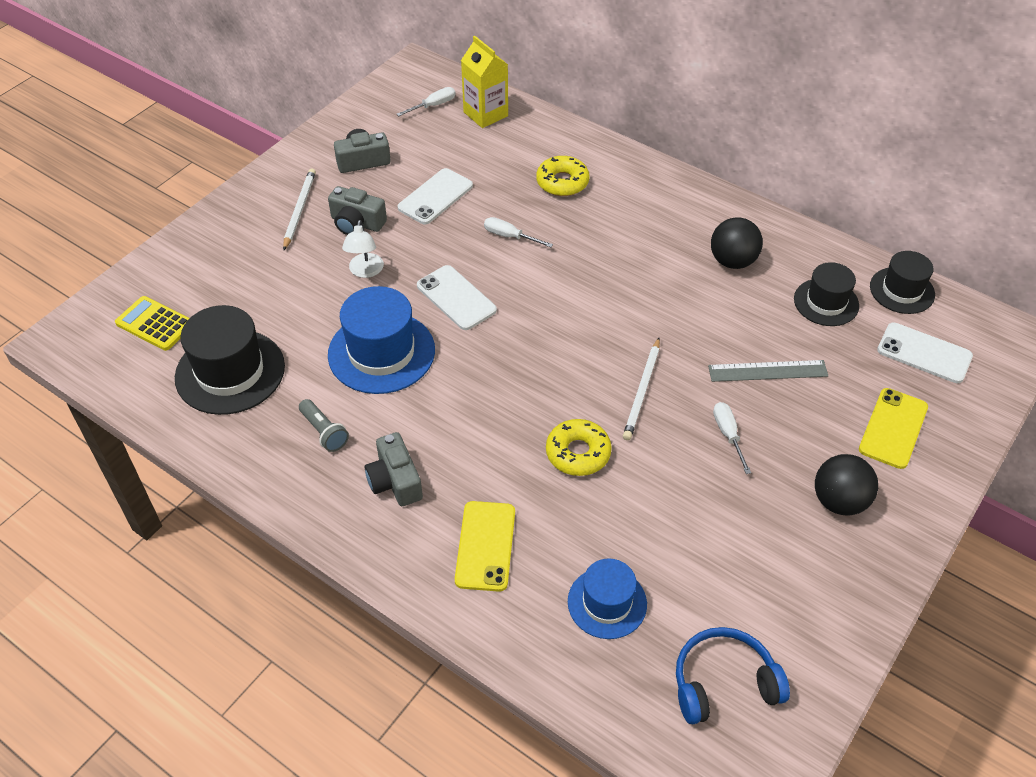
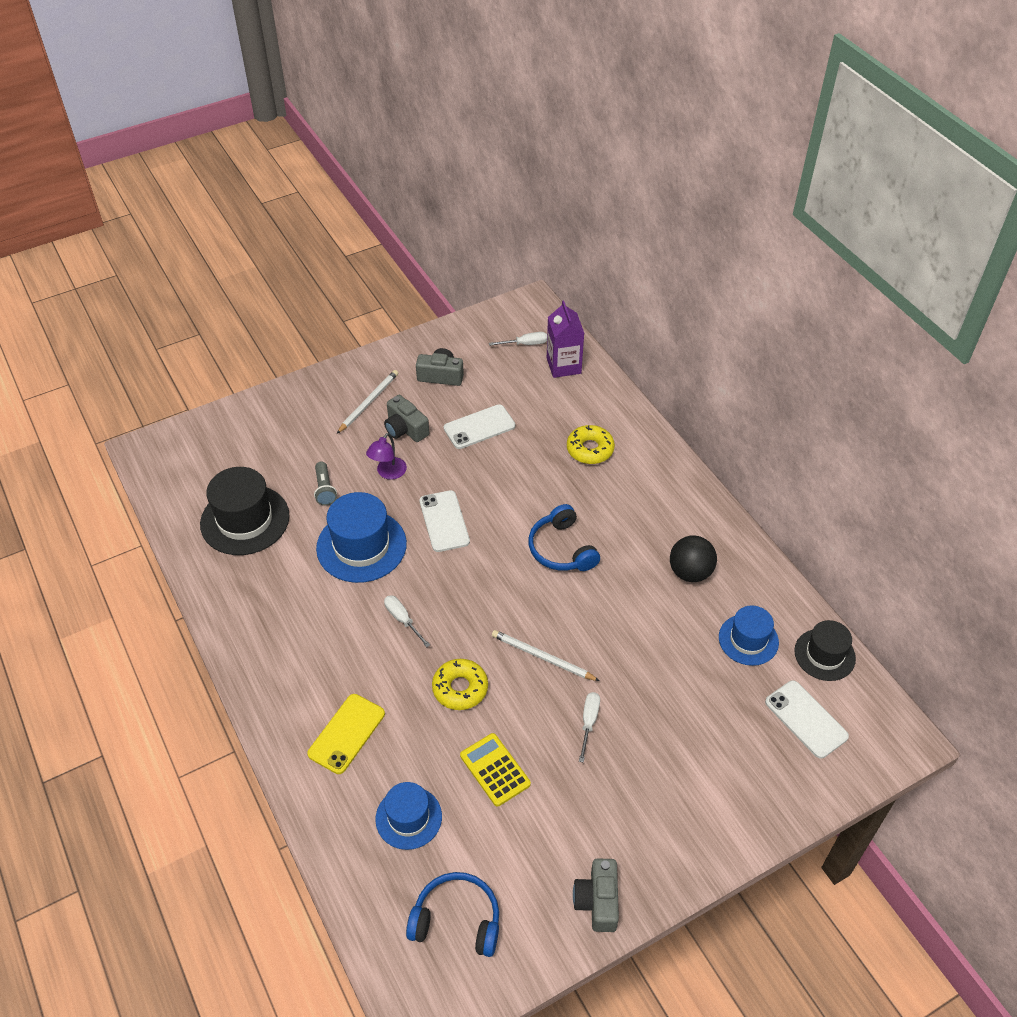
camera: 25 degrees right, 0 degrees up
(155, 324) = (214, 461): yellow calculator -> yellow calculator (495, 770)
(324, 432) = (283, 594): grey flashlight -> grey flashlight (325, 489)
(365, 271) = (388, 473): white lamp -> purple lamp
(395, 481) = (312, 654): grey camera -> grey camera (597, 901)
(485, 114) = (563, 366): yellow carton -> purple carton
(509, 236) = (517, 483): white screwdriver -> white screwdriver (402, 620)
(594, 283) = (561, 549): none -> blue headphones
(642, 391) = (542, 657): white pencil -> white pencil turned 75 degrees clockwise
(767, 371) = (657, 681): grey ruler -> none
(826, 302) = (748, 640): black hat -> blue hat
(839, 501) = (644, 816): black ball -> none
(893, 428) = (732, 774): yellow phone -> none

